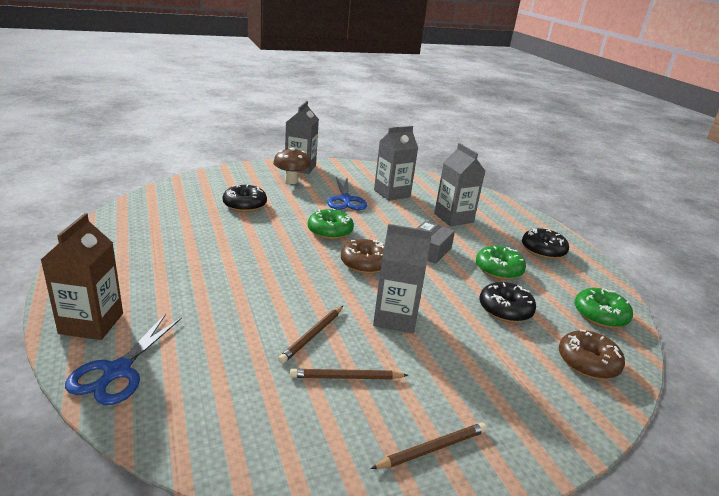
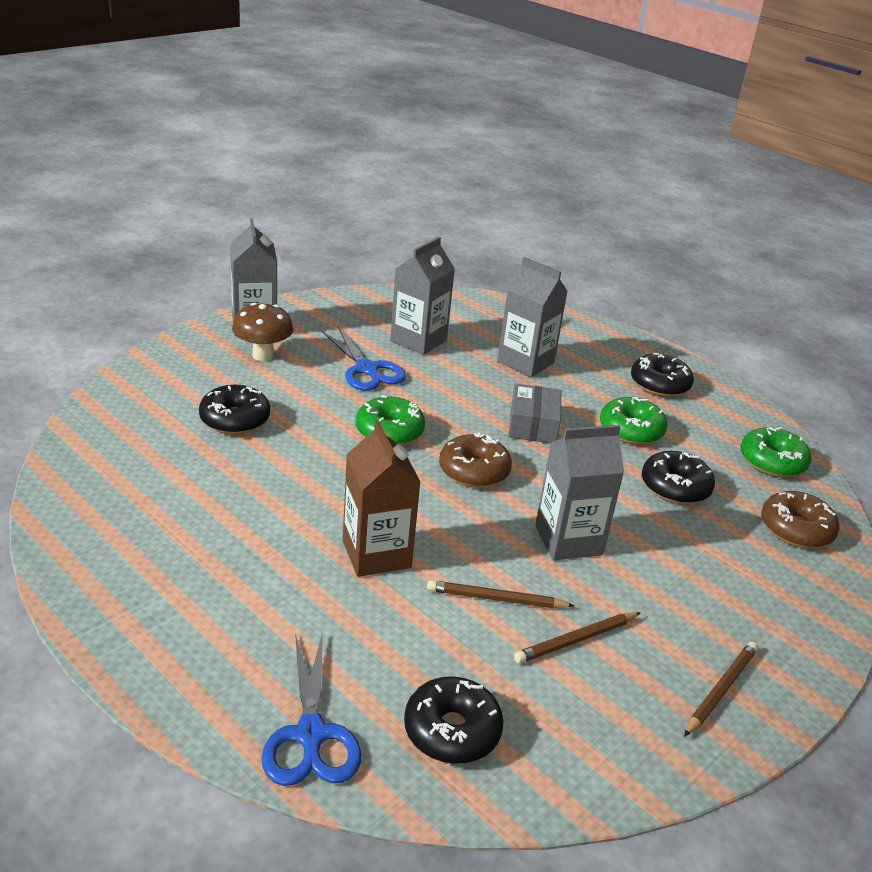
camera: 25 degrees left, 5 degrees up
(91, 323) = (208, 682): brown carton -> brown carton (376, 554)
(206, 401) = (452, 730): none -> black donut
(312, 335) = (496, 599): brown pencil -> brown pencil turned 90 degrees clockwise

